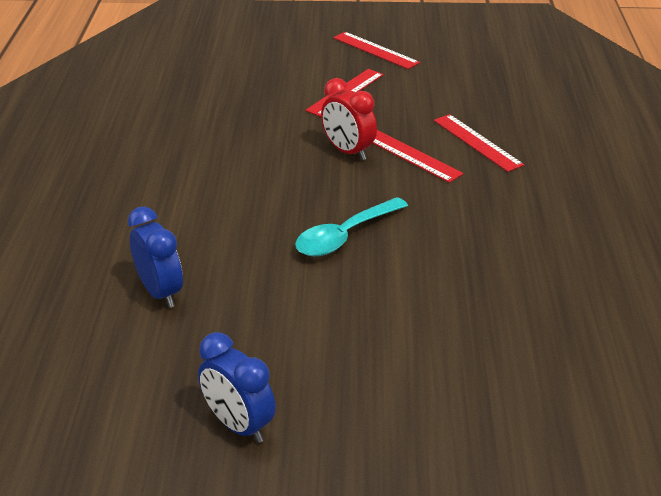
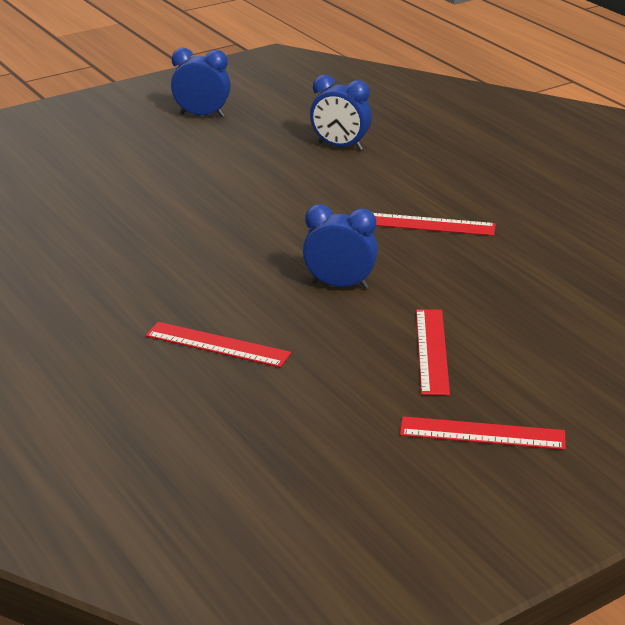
camera: 145 degrees right, 5 degrees down
(344, 236) = (254, 218): turquoise spoon -> none
(348, 151) = (339, 285): red clock -> blue clock
(411, 155) = (273, 304): red ruler -> red ruler (430, 225)

